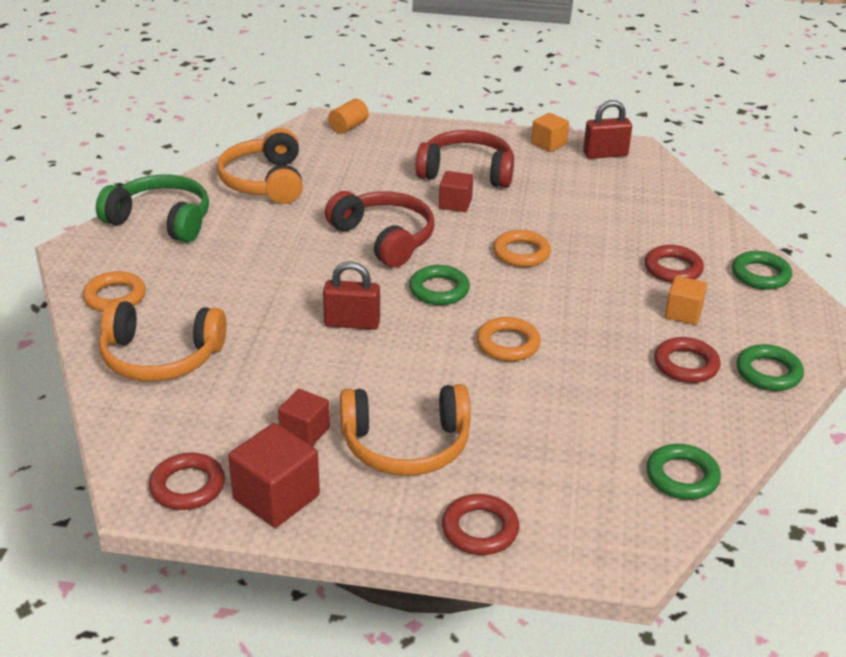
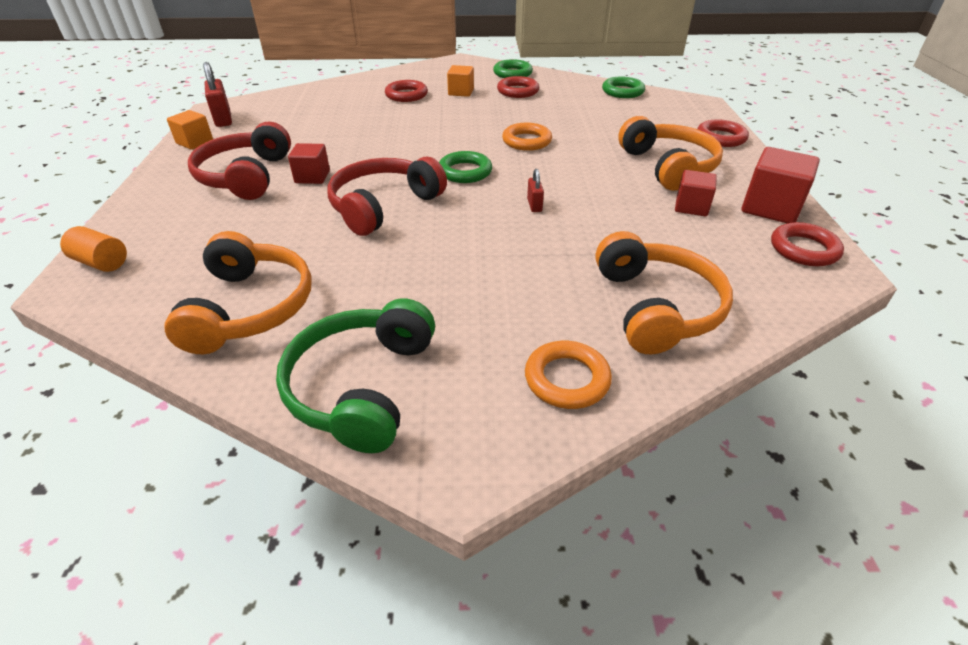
camera: 100 degrees left, 5 degrees up
(264, 181) = (250, 308): orange headphones -> orange headphones turned 75 degrees counterclockwise
(352, 323) = (534, 205): red padlock -> red padlock, size x0.56
(521, 253) = (397, 143): orange ring -> none
(760, 275) = (407, 73): green ring -> none

